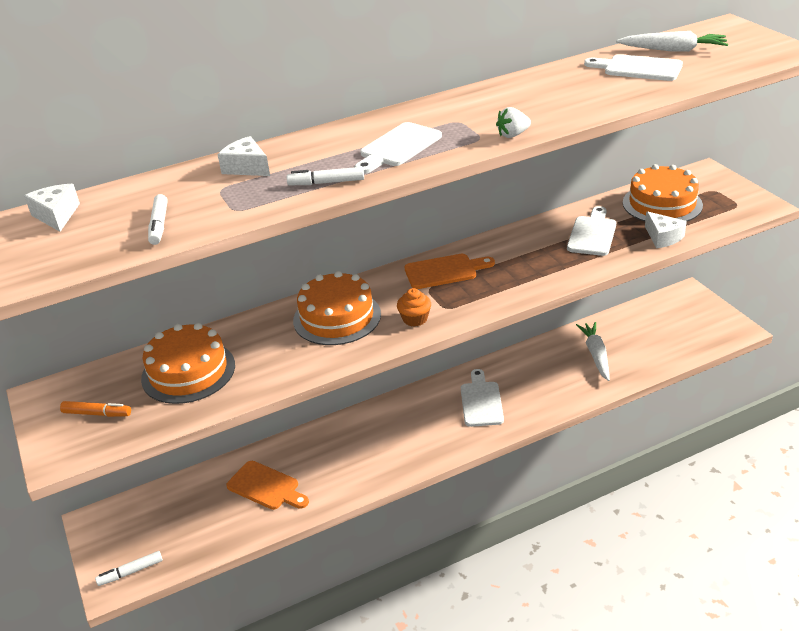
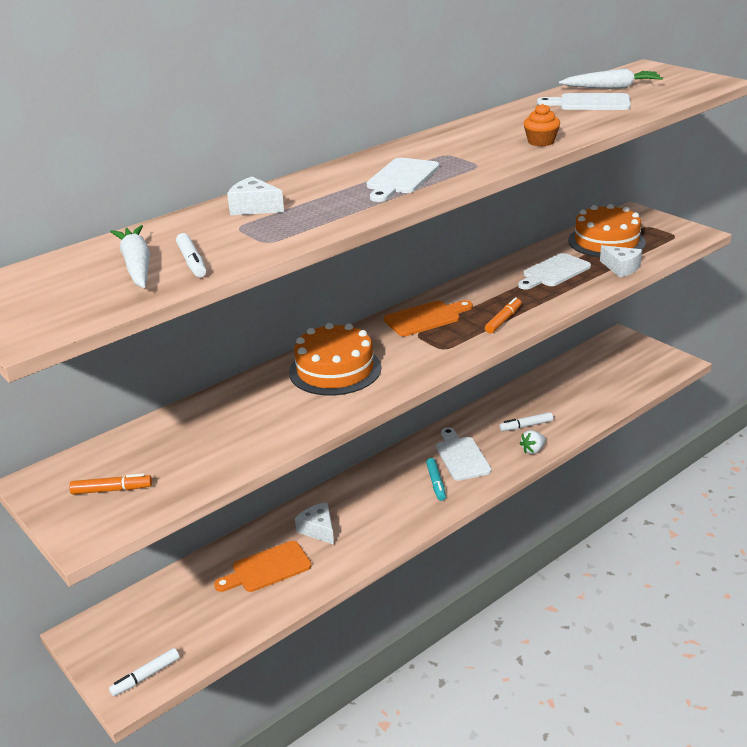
camera: 15 degrees left, 5 degrees down
(57, 215) = (68, 265): white cheese -> white cheese (318, 529)
(188, 372) = (197, 438): orange cake -> none
(266, 487) = (267, 568): orange cutting board -> orange cutting board turned 135 degrees clockwise
(326, 183) = (348, 212): white marker -> white marker (526, 426)
(415, 319) = (416, 361): orange cupcake -> orange cupcake (541, 142)
(447, 426) = (436, 483): none -> turquoise marker
(513, 135) = (508, 160): white strawberry -> white strawberry (533, 450)
(517, 283) = (503, 320): none -> orange marker
(592, 234) = (554, 272): white cutting board -> white cutting board turned 135 degrees counterclockwise
(596, 355) = (557, 401): white carrot -> white carrot (137, 266)

